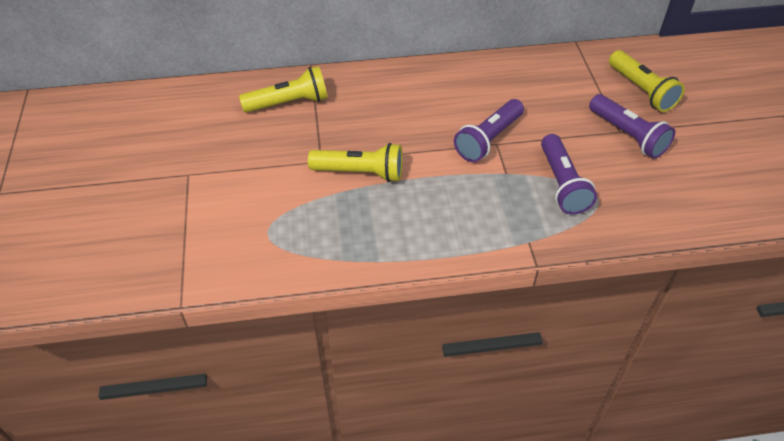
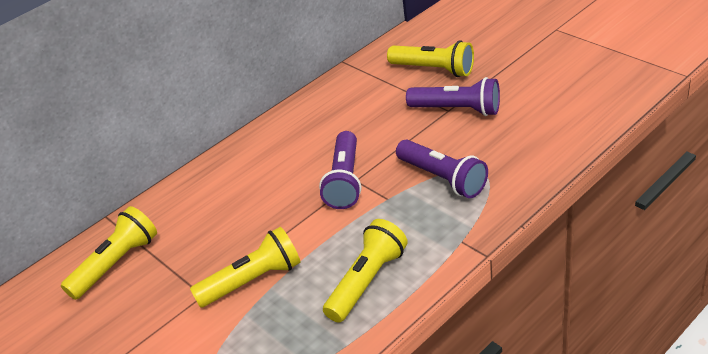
camera: 30 degrees left, 10 degrees down
(434, 225) = (367, 281): none -> yellow flashlight

